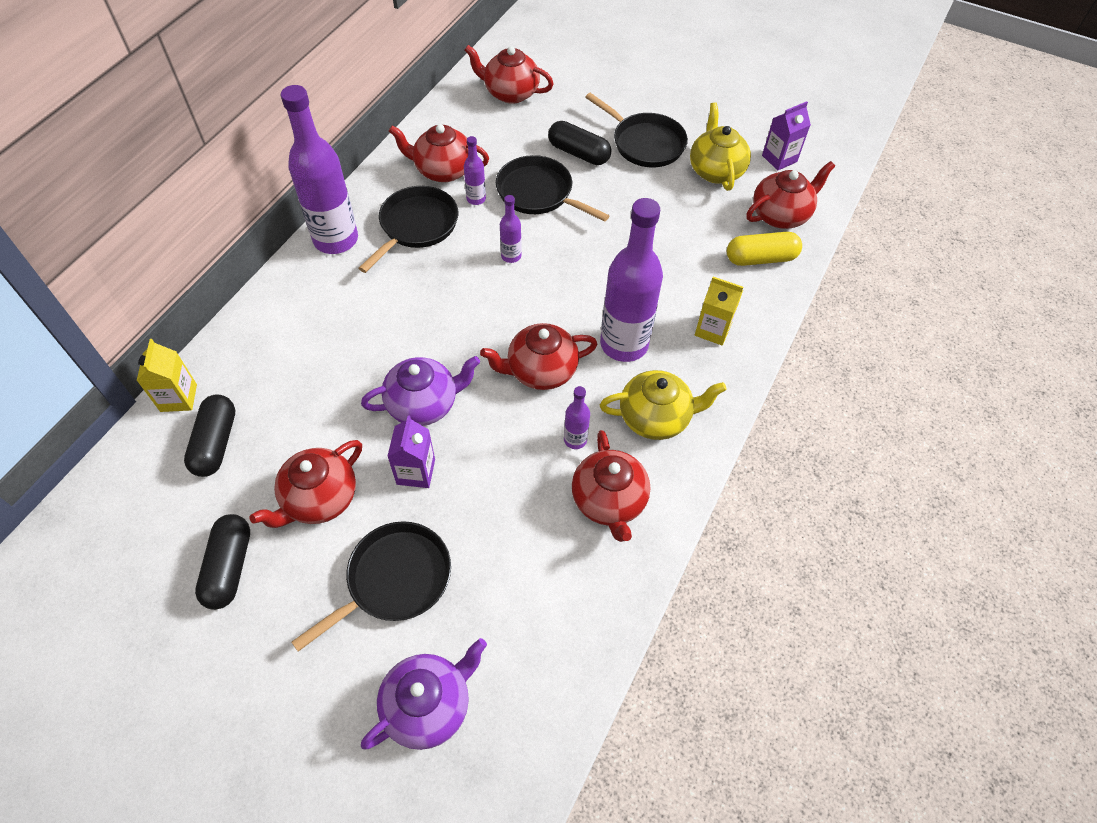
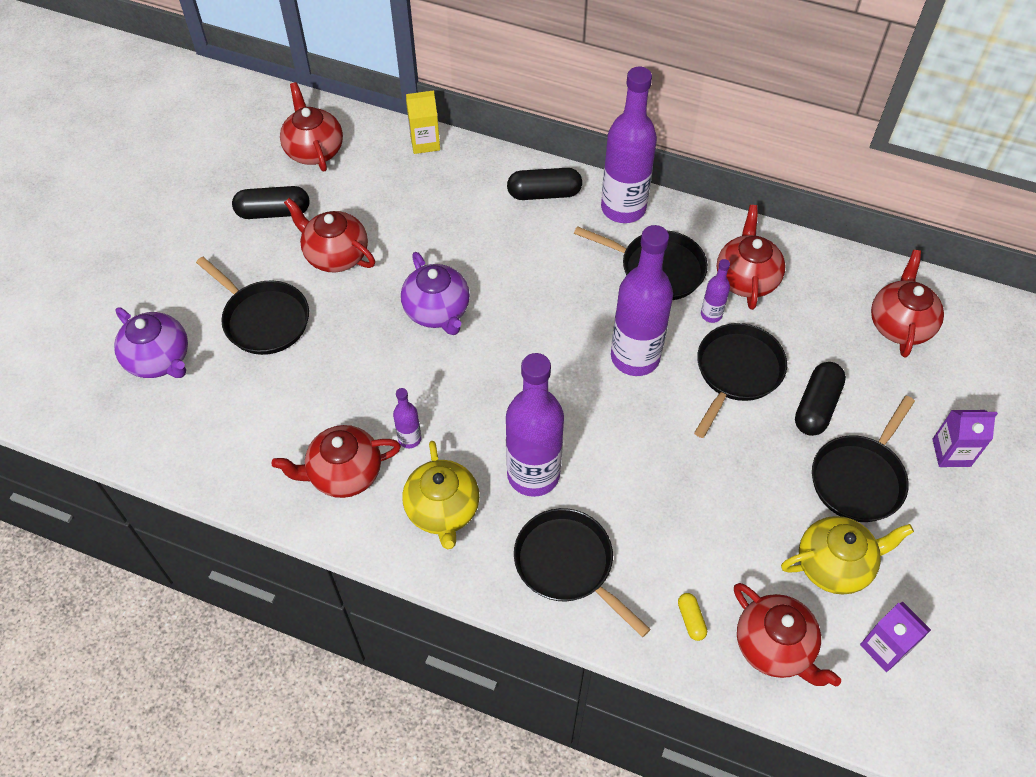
camera: 85 degrees right, 0 degrees up
(216, 443) = (383, 177): black capsule -> black capsule (544, 193)
(416, 472) = (365, 317): purple carton -> purple carton (951, 453)
(511, 256) = (635, 357): purple bottle -> purple bottle, size x2.23
(540, 370) = (488, 401): red teapot -> red teapot (314, 150)
(712, 330) = (568, 564): yellow carton -> black pan
(760, 258) = (691, 619): yellow capsule -> yellow capsule, size x0.52

